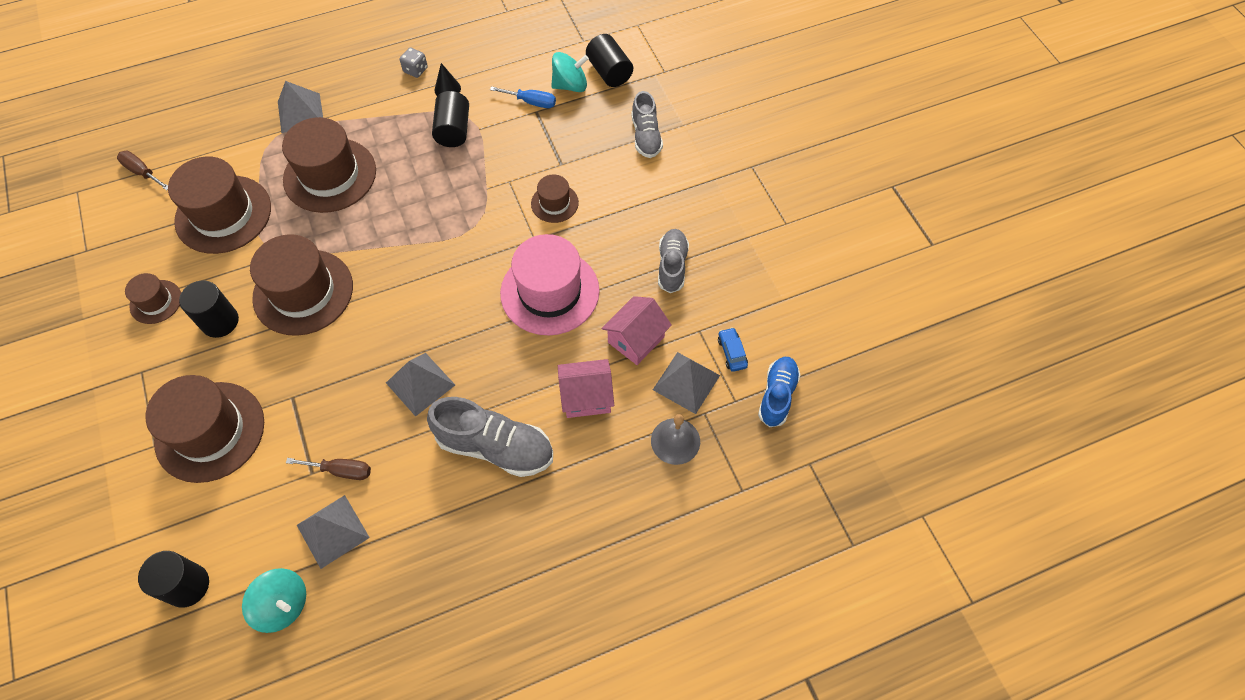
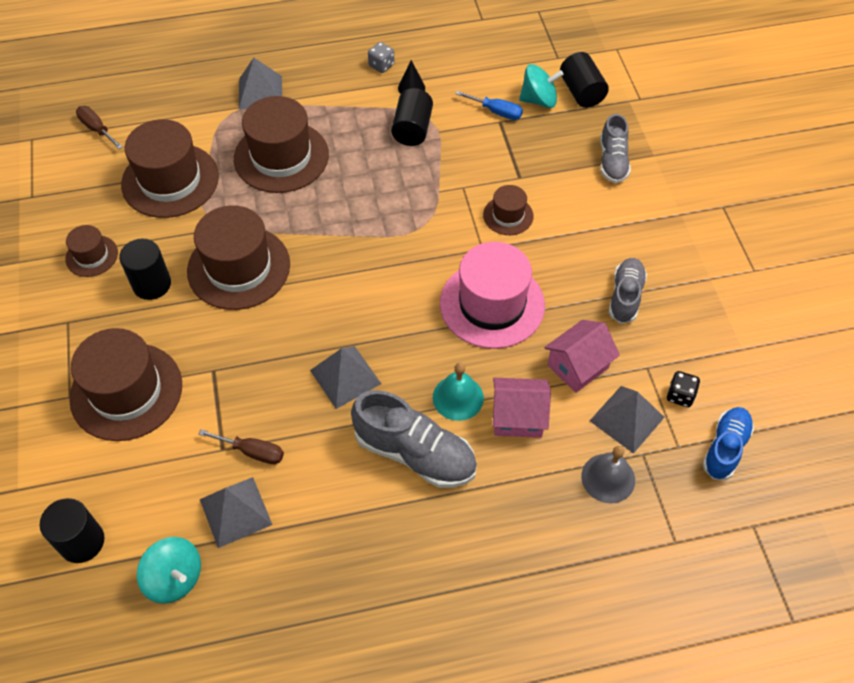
camera: 10 degrees right, 5 degrees down
(529, 387) = (458, 397): none -> turquoise bell
(732, 352) = (680, 395): blue car -> black dice

